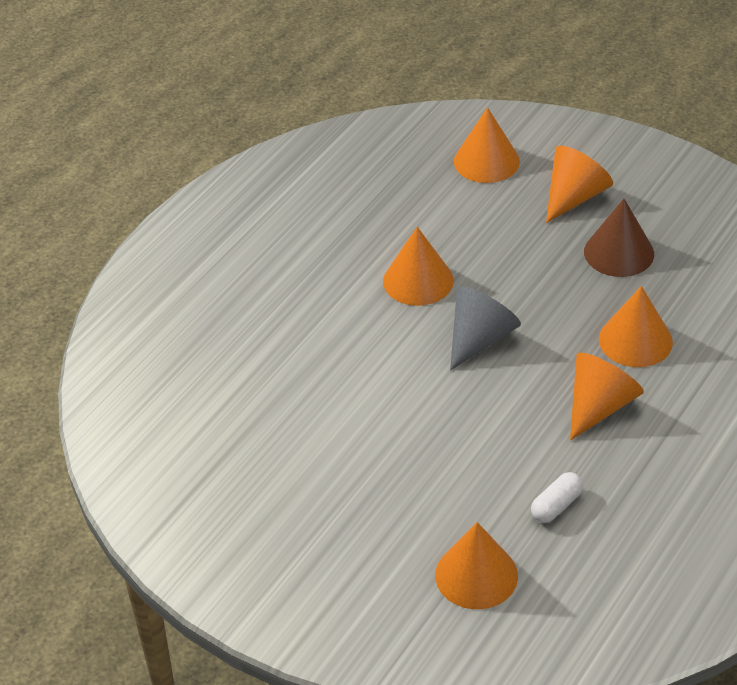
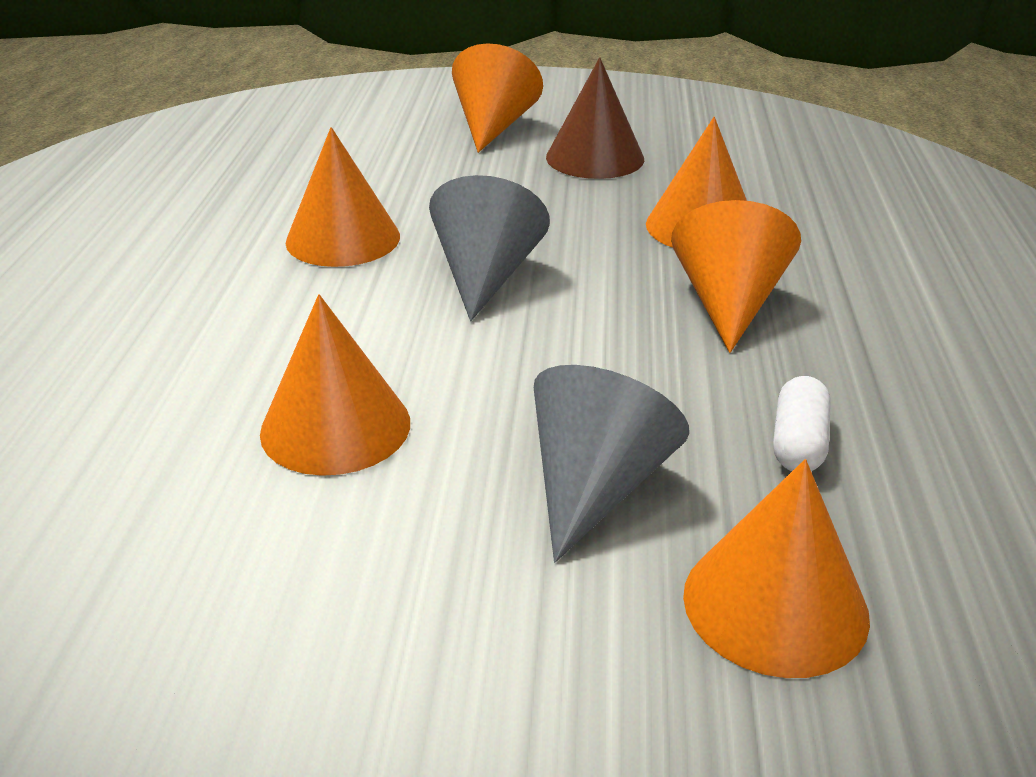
camera: 30 degrees left, 10 degrees down
(443, 492) = (595, 486): none -> grey cone
(486, 161) = (355, 120): orange cone -> orange cone (335, 427)

